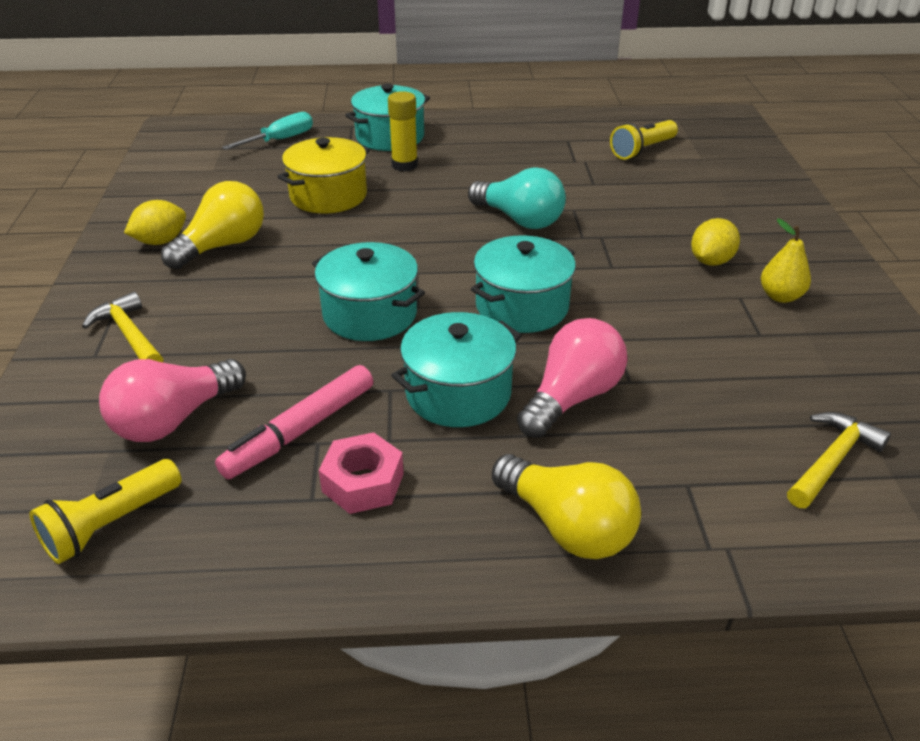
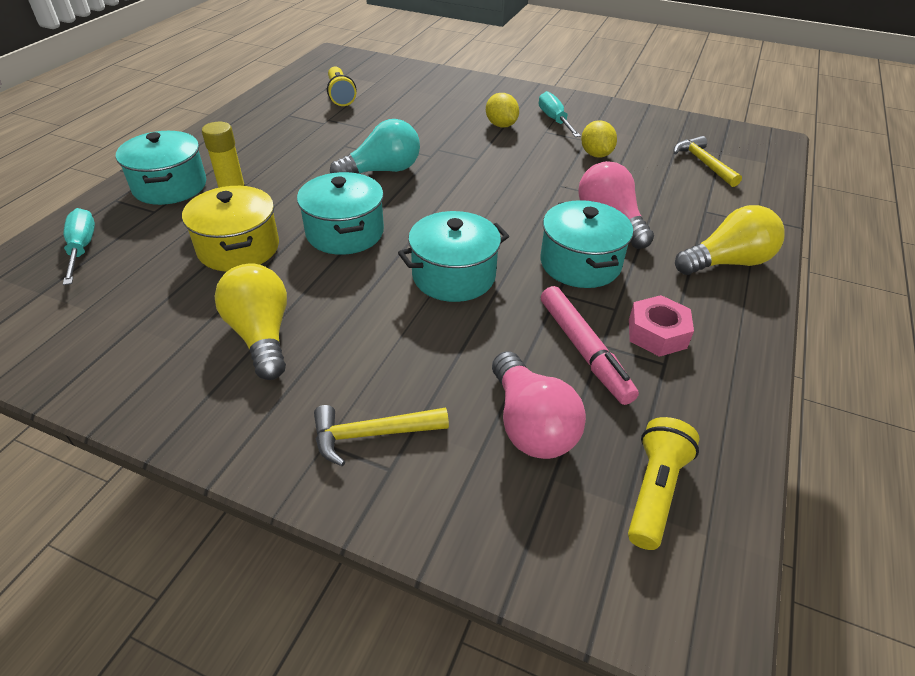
camera: 65 degrees left, 5 degrees up
(111, 524) = (654, 491): yellow flashlight -> yellow flashlight turned 135 degrees counterclockwise
(161, 241) = (205, 379): yellow lemon -> yellow lemon (596, 154)
(522, 307) = (497, 206): turquoise pot -> turquoise pot (345, 232)
(780, 296) = (554, 120): yellow pear -> turquoise screwdriver

